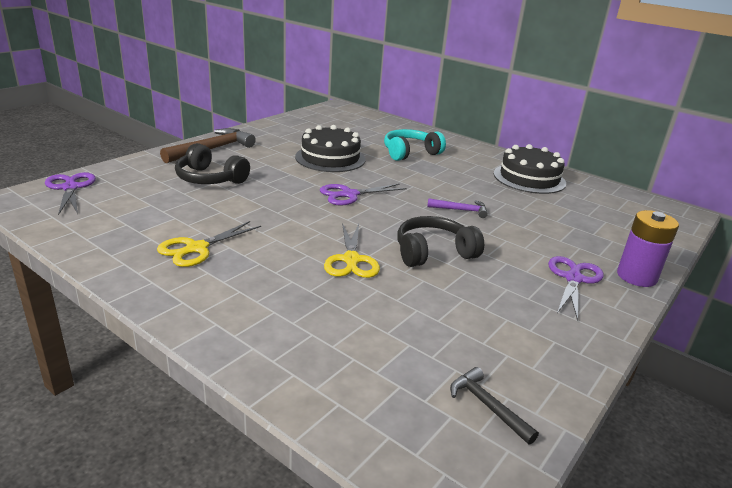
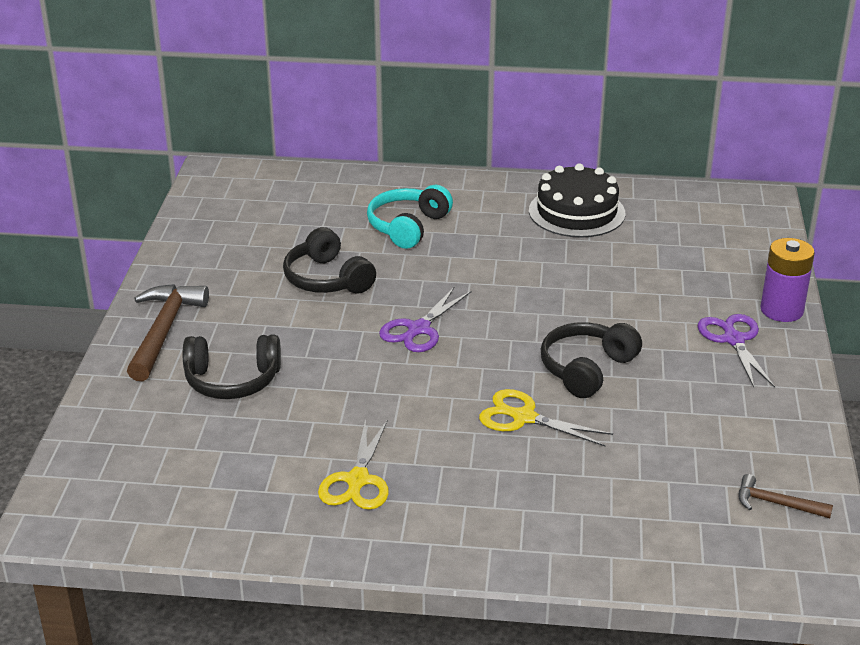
camera: 30 degrees left, 5 degrees up
(70, 187) = (87, 474): purple scissors -> none
(330, 158) = (327, 279): black cake -> black headphones
(351, 260) = (523, 417): yellow scissors -> yellow scissors turned 150 degrees clockwise
(460, 210) = (555, 297): purple hammer -> none
(487, 406) = (776, 504): black hammer -> brown hammer

